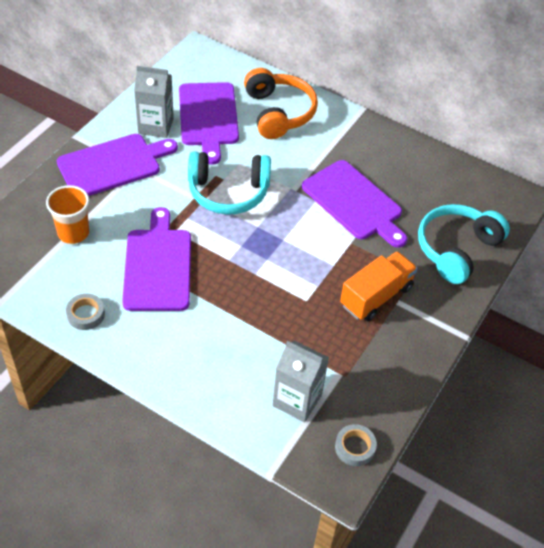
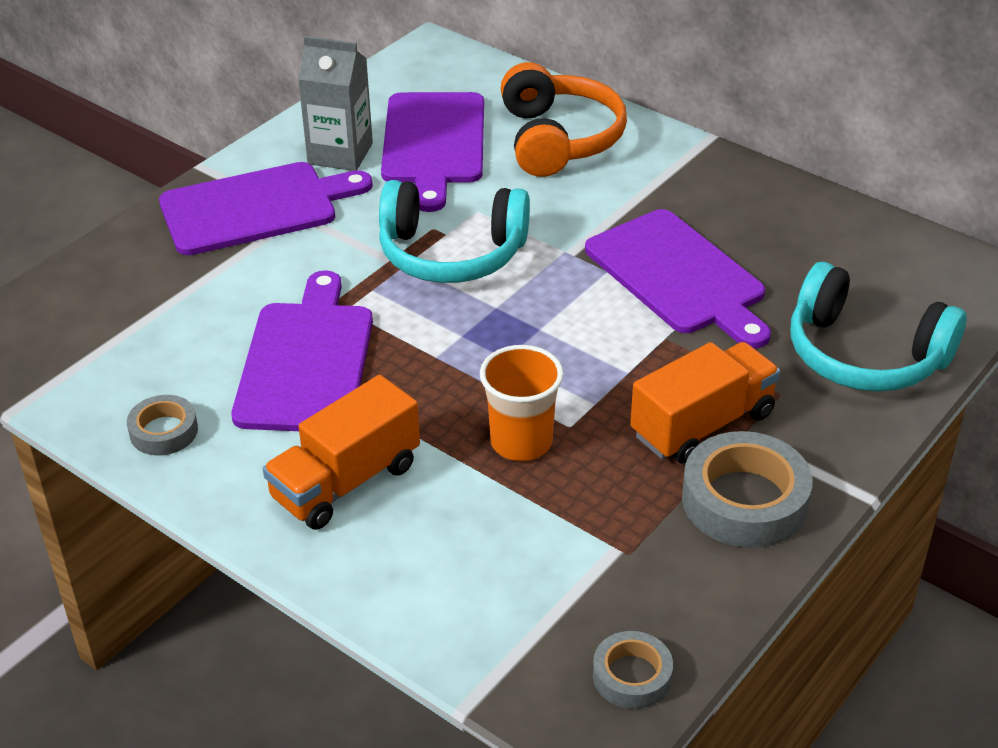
camera: 10 degrees right, 10 degrees down
(73, 233) = (167, 306): orange cup -> orange cup (521, 442)
(191, 341) = (346, 481): none -> orange truck
(297, 400) = (530, 589): grey carton -> none
(402, 341) = (744, 500): none -> grey tape
(456, 249) = (864, 355): turquoise headphones -> turquoise headphones turned 105 degrees counterclockwise

